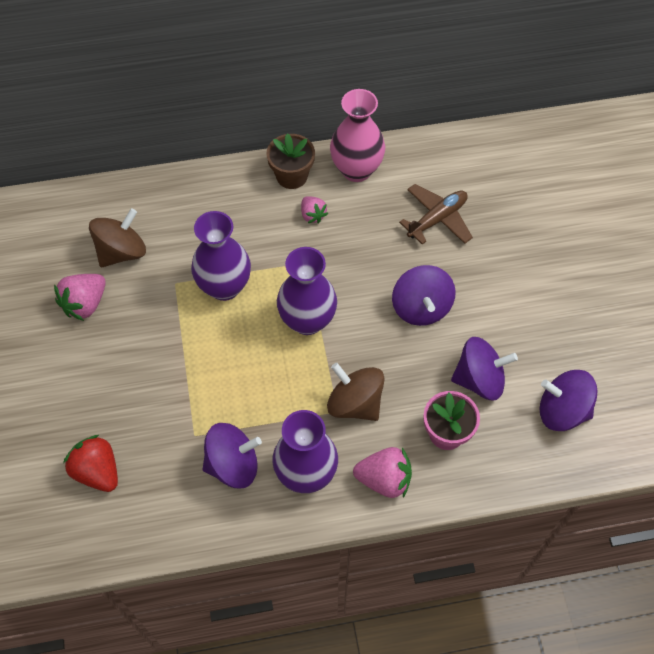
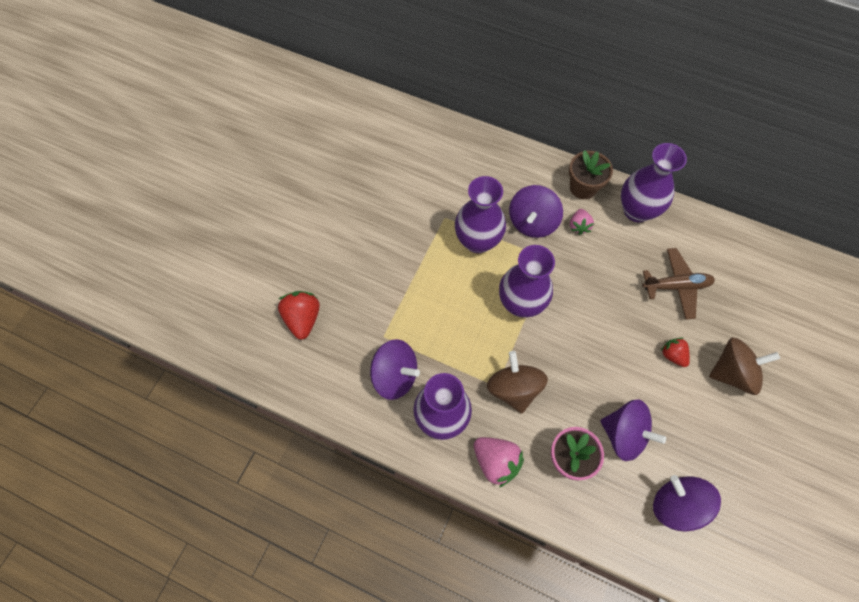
camera: 35 degrees right, 5 degrees up
(85, 304) = (374, 195): pink strawberry -> none
(122, 251) = (423, 173): brown spinning top -> brown spinning top (732, 372)
(356, 170) = (636, 210): pink vase -> purple vase
(421, 307) = (615, 348): purple spinning top -> purple spinning top (532, 222)
(474, 283) = (672, 355): none -> red strawberry

